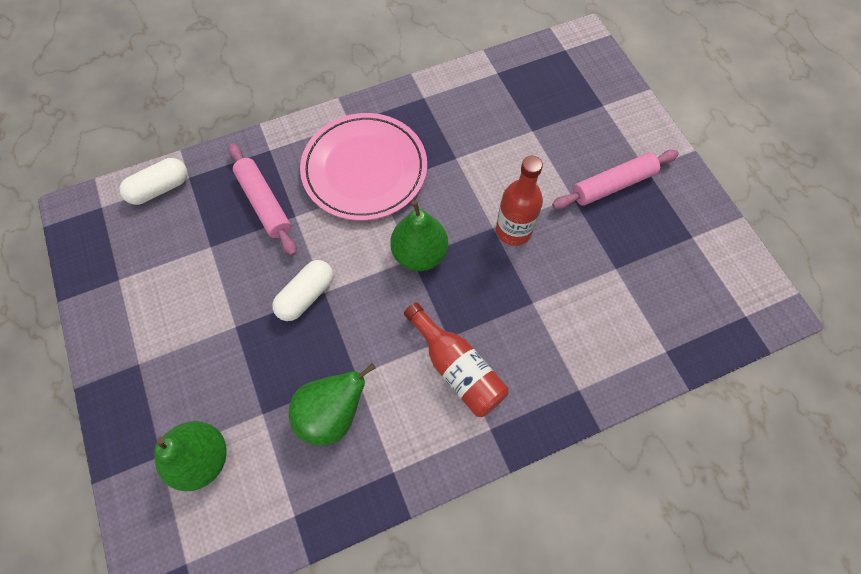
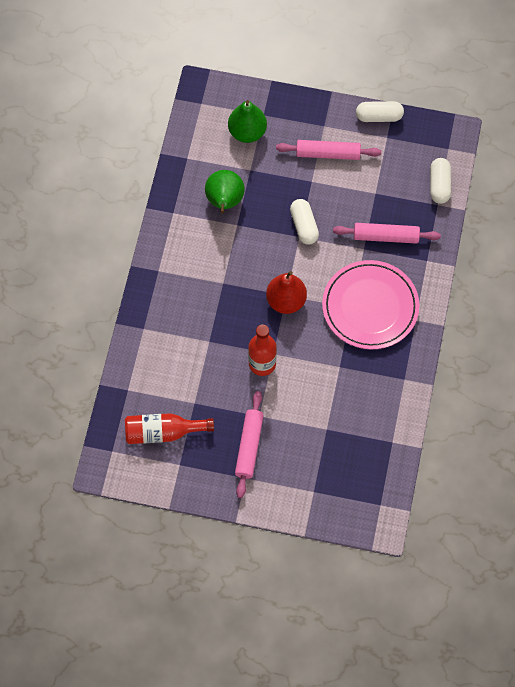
camera: 125 degrees right, 0 degrees up
(89, 306) = (379, 116): none -> white capsule
(181, 332) = (328, 154): none -> pink rolling pin
(419, 254) = (286, 301): green pear -> red pear
(457, 368) = (202, 276): red bottle -> red bottle (163, 432)

